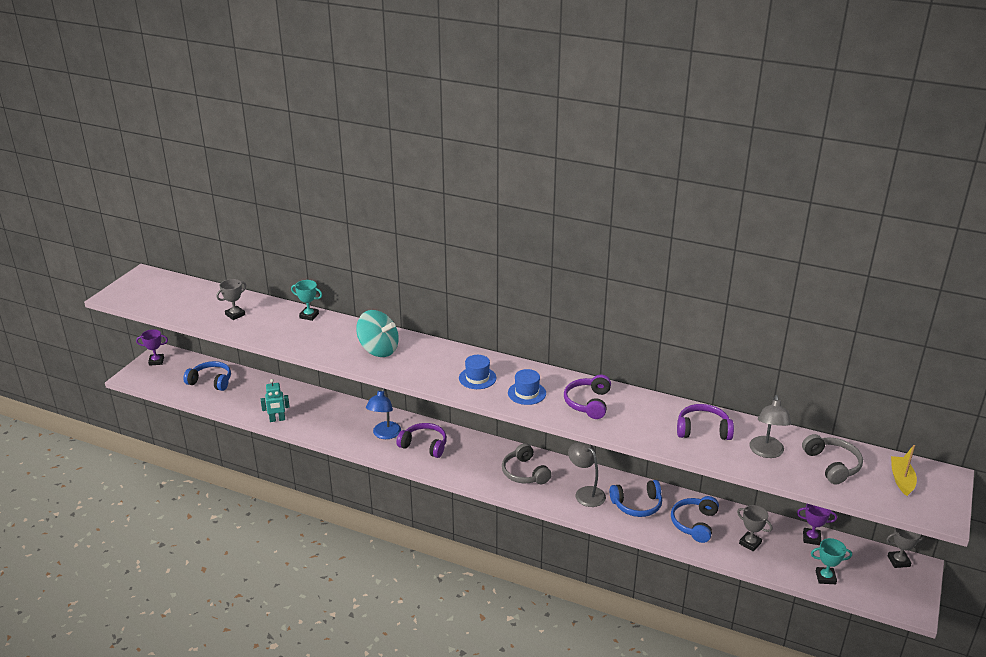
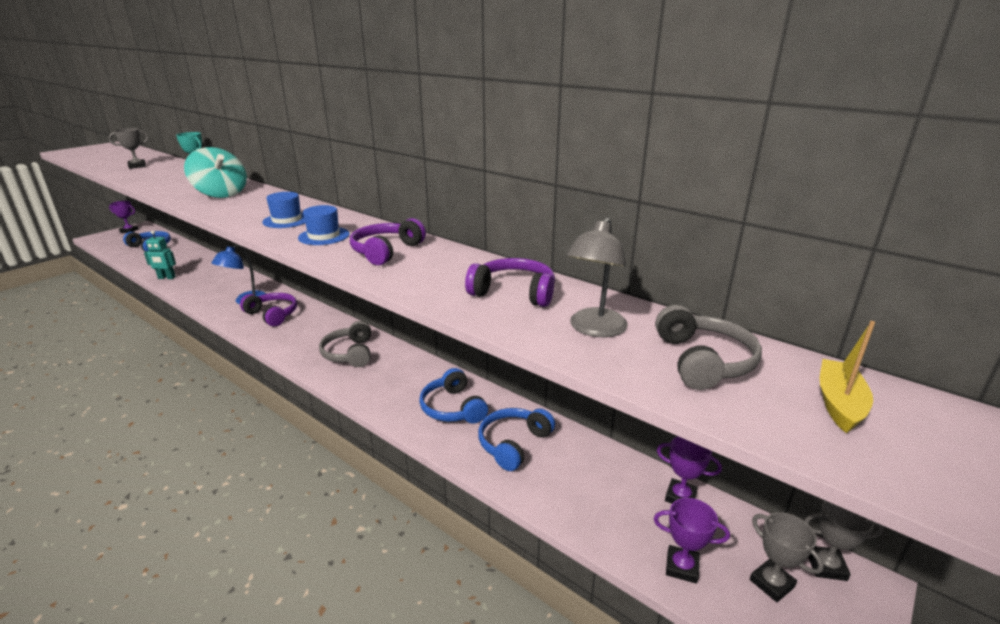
camera: 15 degrees right, 5 degrees down
(586, 493) = (400, 384): grey lamp -> none
(637, 505) = (453, 408): blue headphones -> blue headphones turned 60 degrees clockwise
(750, 543) = (579, 485): grey trophy -> grey trophy (771, 583)
(825, 577) = (681, 567): turquoise trophy -> purple trophy

